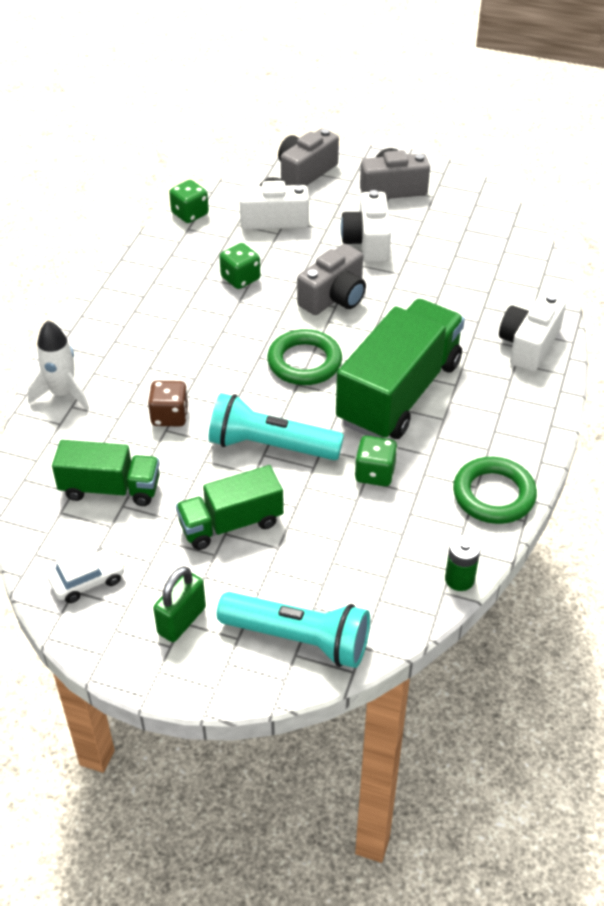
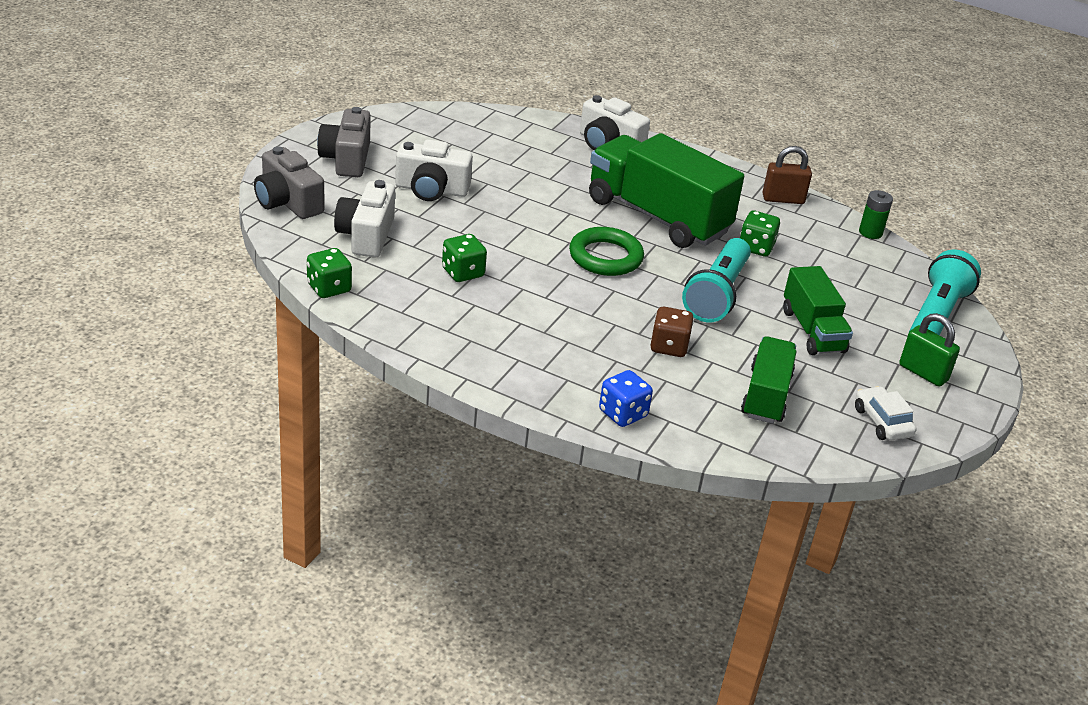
camera: 85 degrees left, 10 degrees down
(63, 394) = (623, 414): white rocket -> blue dice
(334, 297) = (513, 224): grey camera -> none
(493, 495) = (783, 199): green ring -> brown padlock

